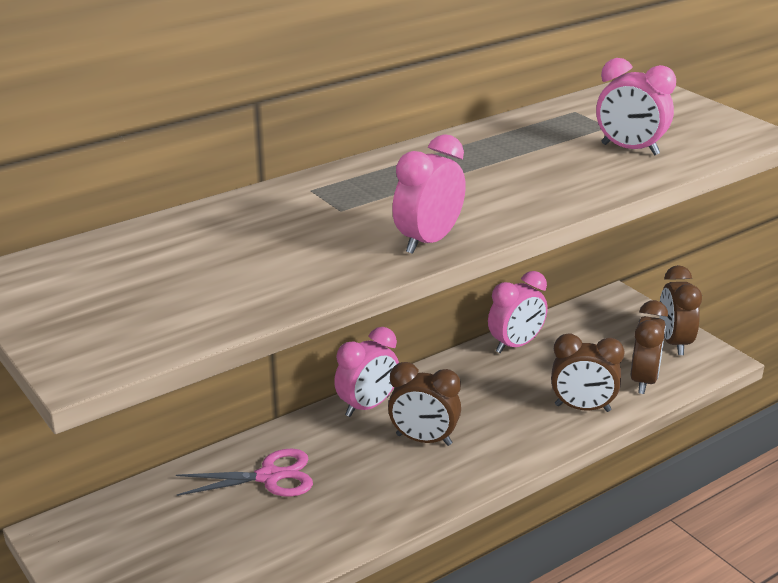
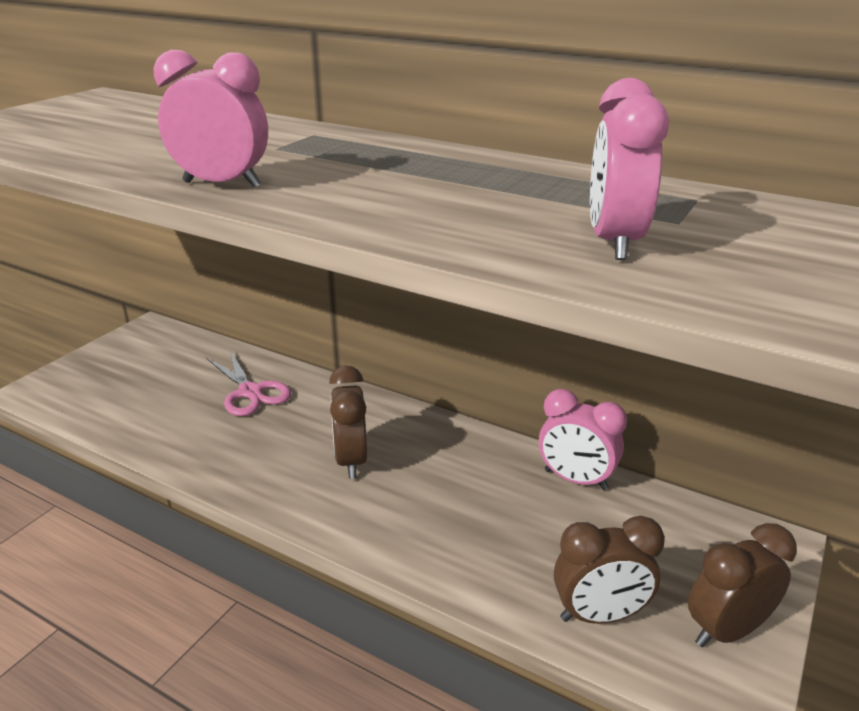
camera: 65 degrees right, 0 degrees up
(367, 406) = (384, 413): pink clock -> none
(582, 408) = (490, 567): brown clock -> none

